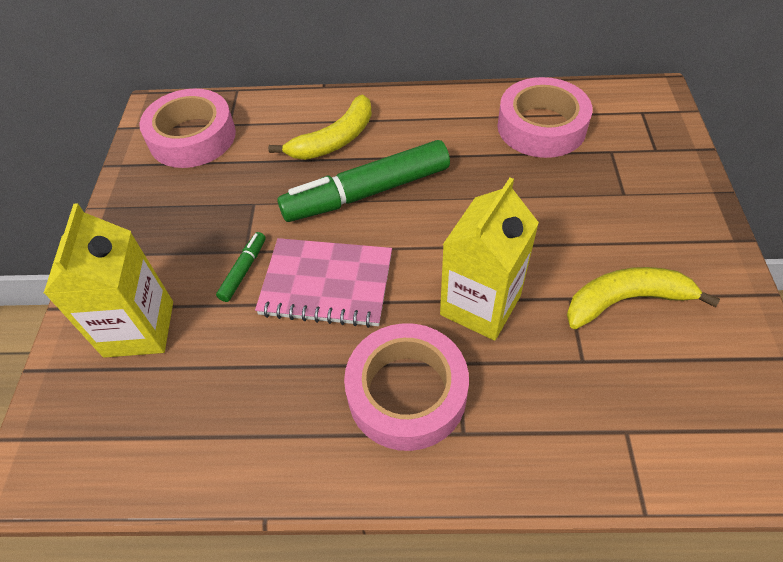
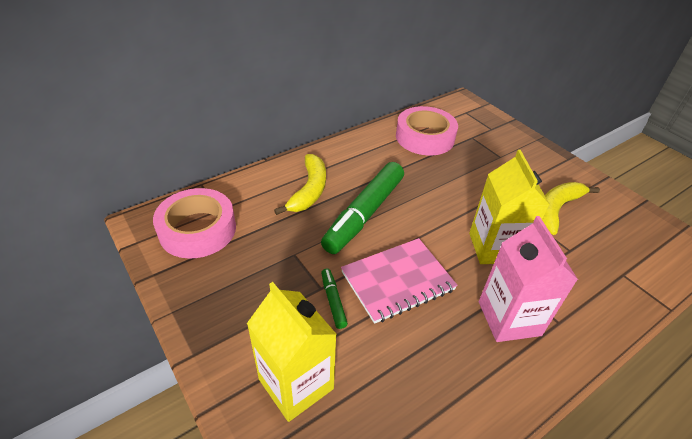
camera: 40 degrees left, 10 degrees down
(407, 392) = (509, 318): pink tape -> pink carton

